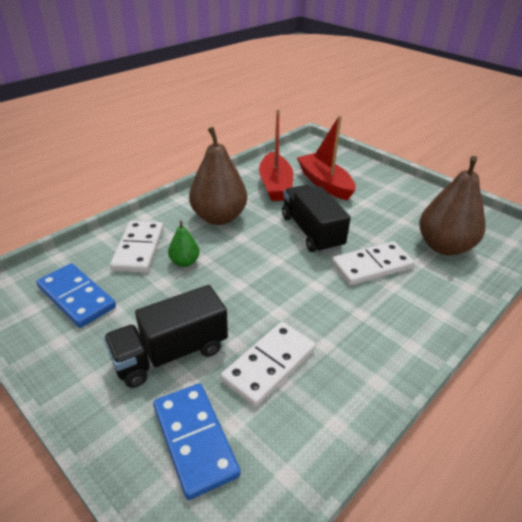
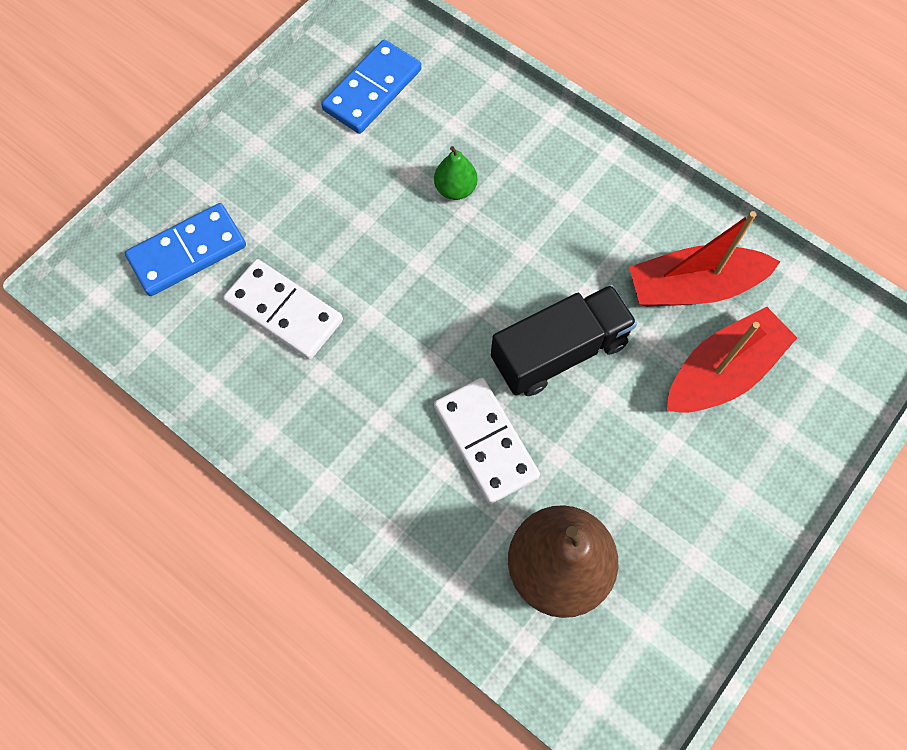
camera: 85 degrees right, 30 degrees up
(139, 249) = (475, 128): white domino -> none
(170, 354) = (293, 207): black truck -> none
(219, 217) = (571, 213): brown pear -> none

